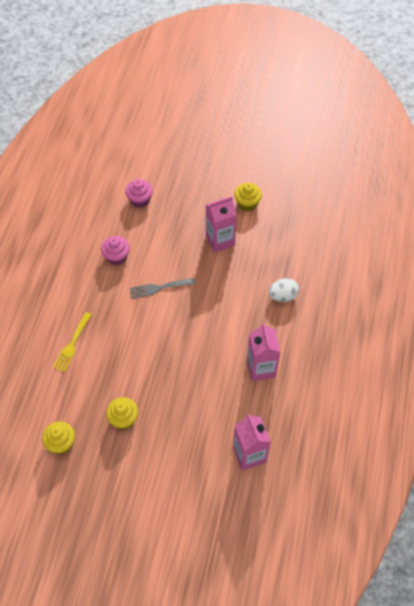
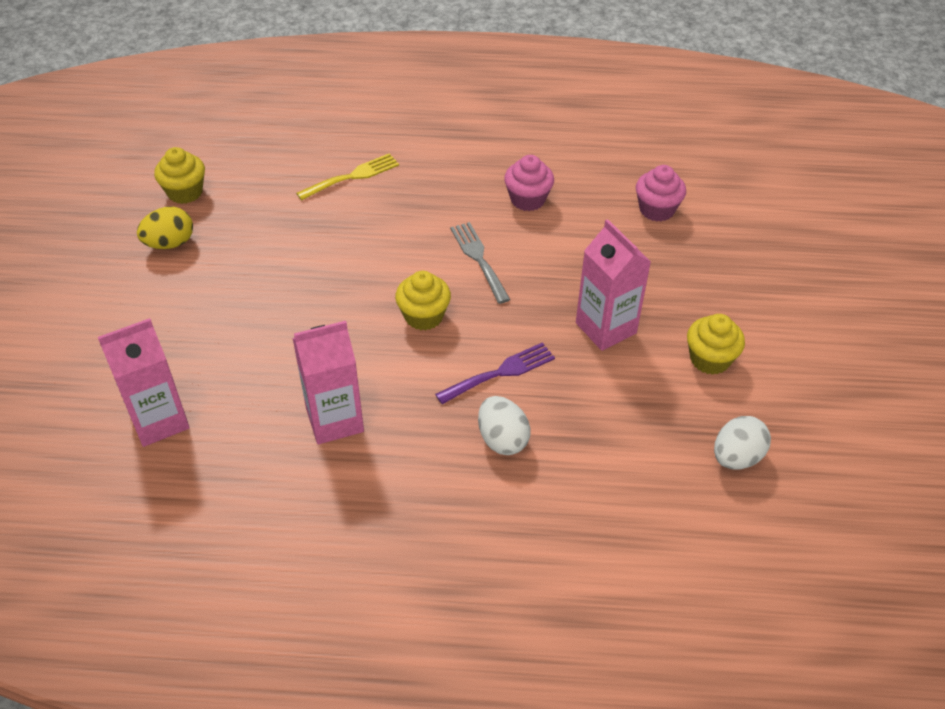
camera: 80 degrees right, 10 degrees down
(72, 344) = (352, 176): yellow fork -> yellow fork turned 135 degrees clockwise
(108, 451) = (170, 243): none -> yellow egg
(123, 419) = (226, 252): yellow cupcake -> yellow cupcake (423, 316)
(241, 290) = (500, 372): none -> purple fork
(304, 208) = (736, 457): none -> white egg

